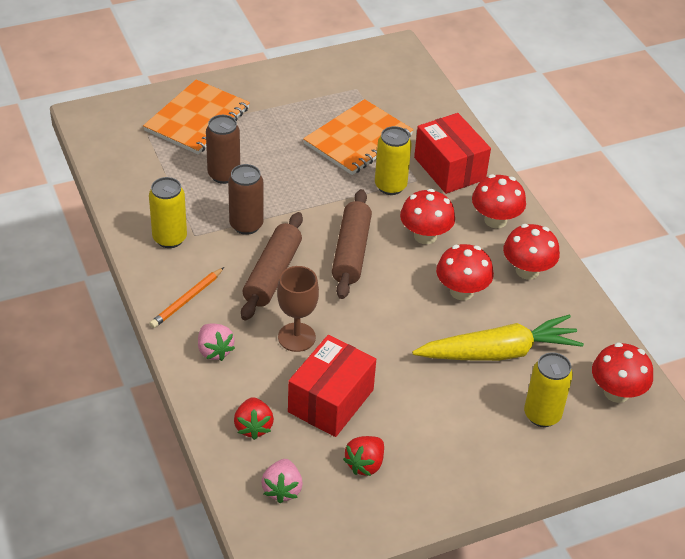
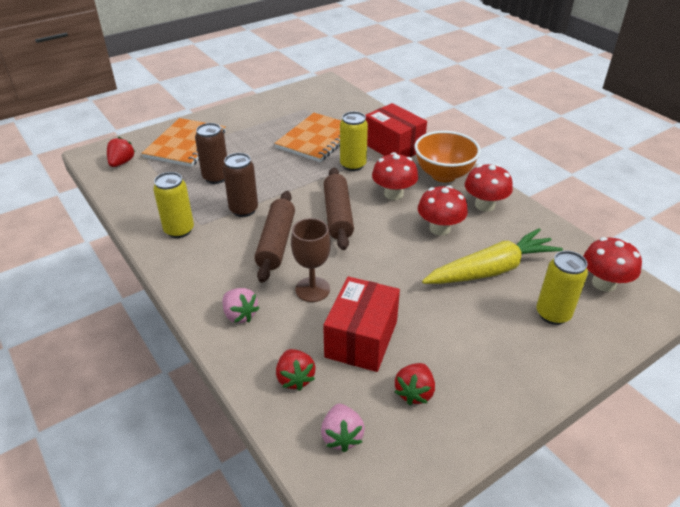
camera: 10 degrees left, 5 degrees down
(118, 133) = (122, 163): none -> red strawberry
(186, 300) = (204, 276): orange pencil -> none
(495, 220) = (443, 175): red mushroom -> orange bowl

